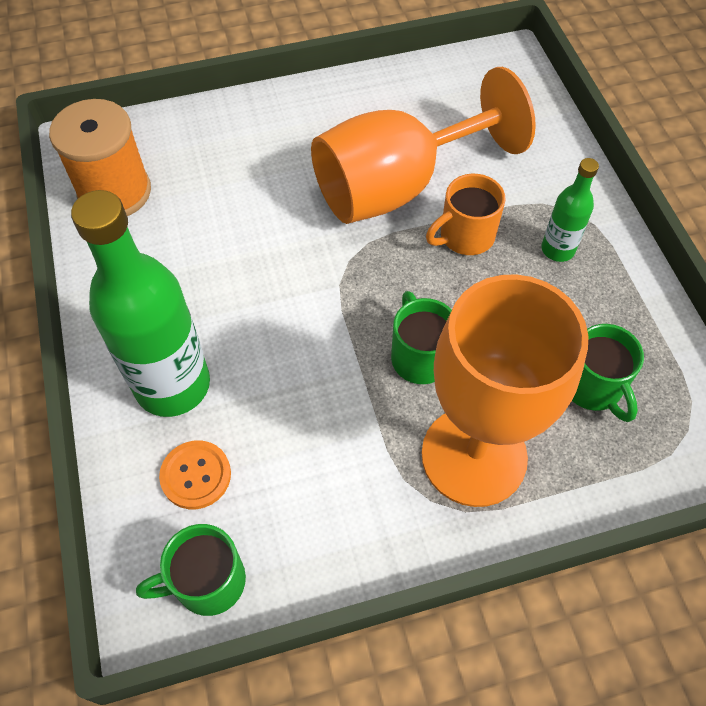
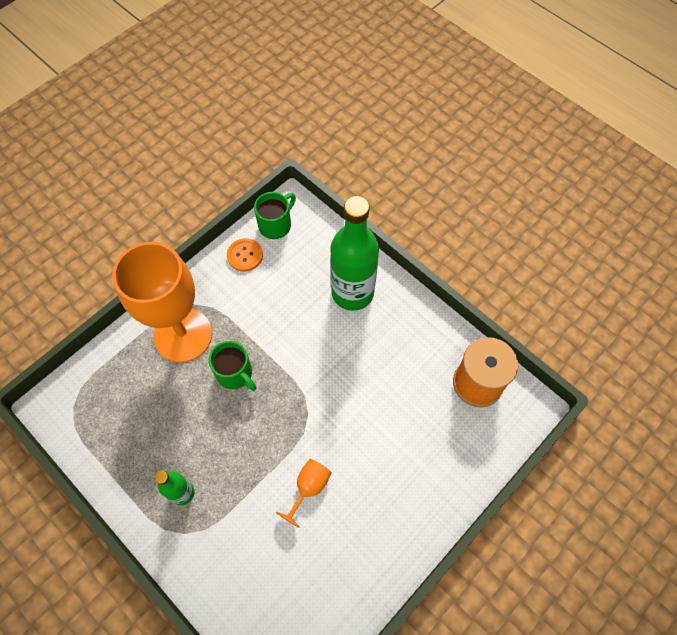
camera: 150 degrees right, 5 degrees up
(196, 475) = (310, 260): orange button -> orange button (245, 255)
(398, 186) = (309, 488): orange goblet -> orange goblet, size x0.41
(465, 236) = (246, 470): orange mug -> none
(593, 387) = (132, 405): green mug -> none

